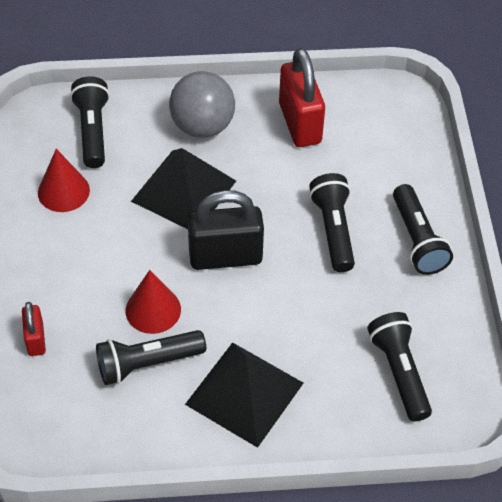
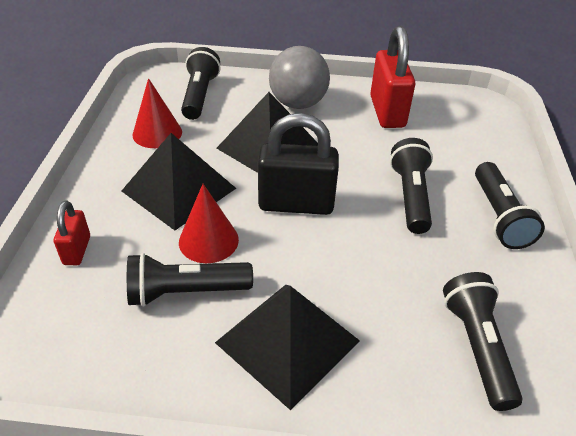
camera: 10 degrees right, 10 degrees down
(108, 258) = (179, 189): none -> black pyramid

